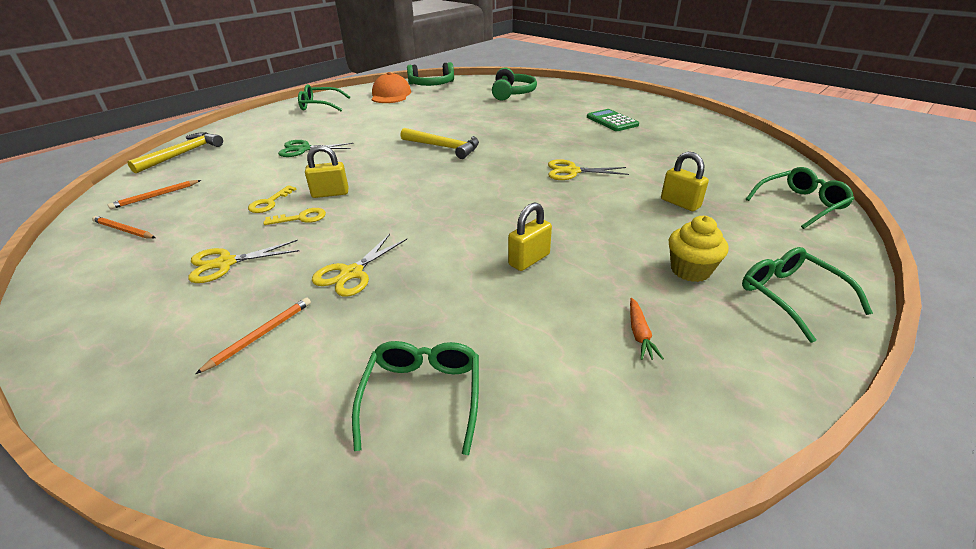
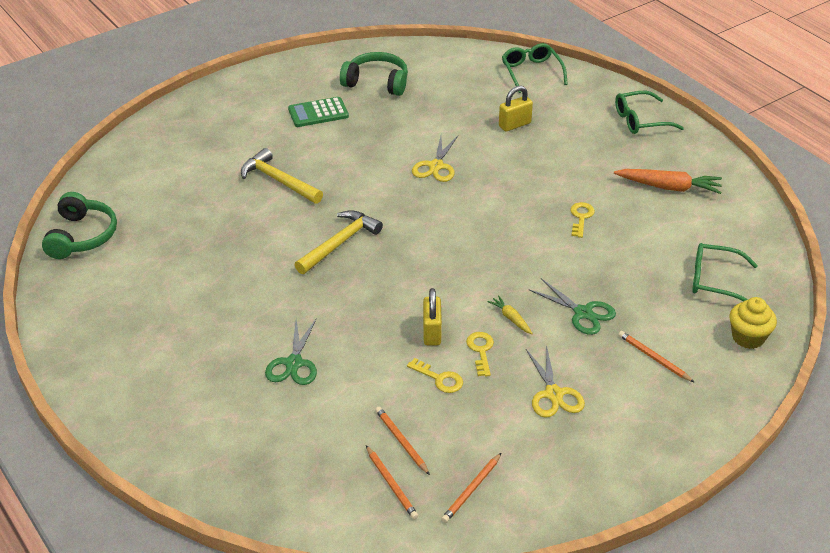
camera: 80 degrees left, 5 degrees up
(183, 154) = (257, 489): yellow hammer -> yellow hammer (278, 180)
(201, 195) = (401, 441): none -> orange pencil
(320, 105) = (113, 358): green glasses -> none
(346, 229) = (511, 318): none -> yellow carrot
(352, 273) = (583, 313): yellow scissors -> green scissors
(391, 95) = (106, 281): orange cap -> none
(512, 93) = (175, 166): green headphones -> green headphones (377, 82)
(529, 260) = (581, 217): yellow padlock -> yellow key
(639, 334) = (669, 187): orange carrot -> orange carrot, size x1.94
(690, 270) = (607, 148): yellow cupcake -> yellow cupcake (748, 337)

